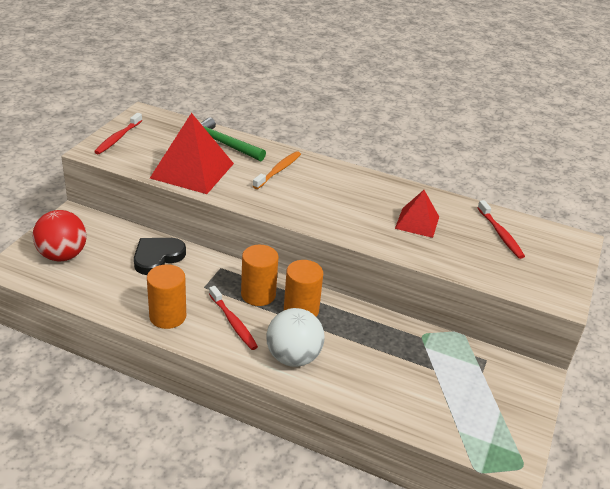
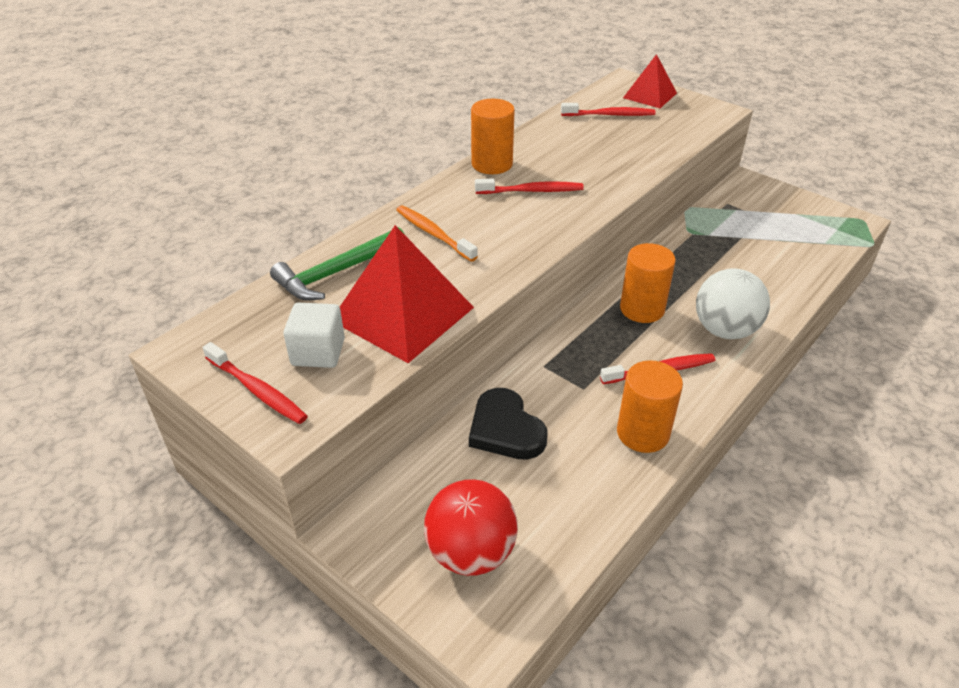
camera: 70 degrees left, 5 degrees up
(151, 150) = (318, 352): none -> white cube
(258, 294) = (607, 339): orange cylinder -> orange cylinder (492, 164)
(352, 204) = (532, 191): none -> red toothbrush
(417, 222) = (579, 156): red pyramid -> red pyramid (650, 95)

